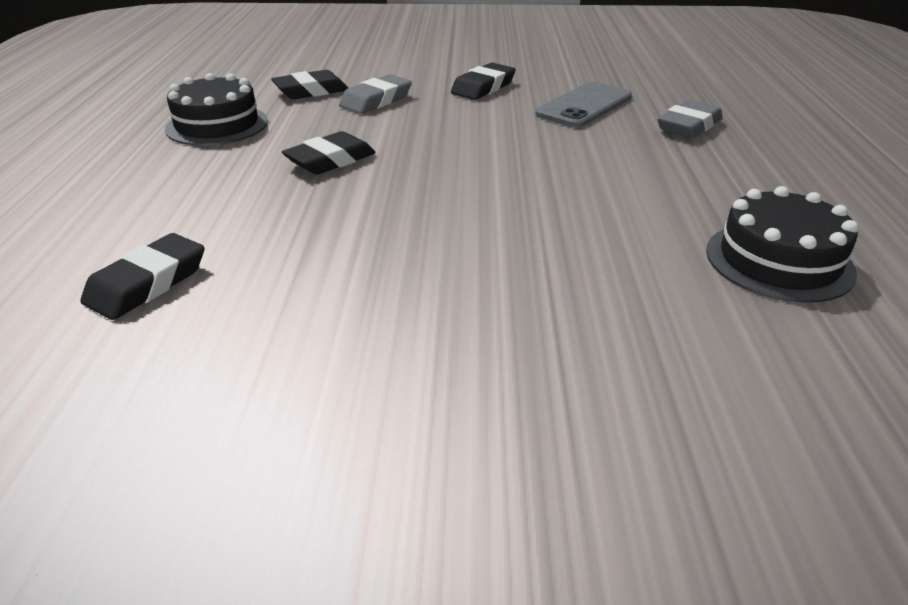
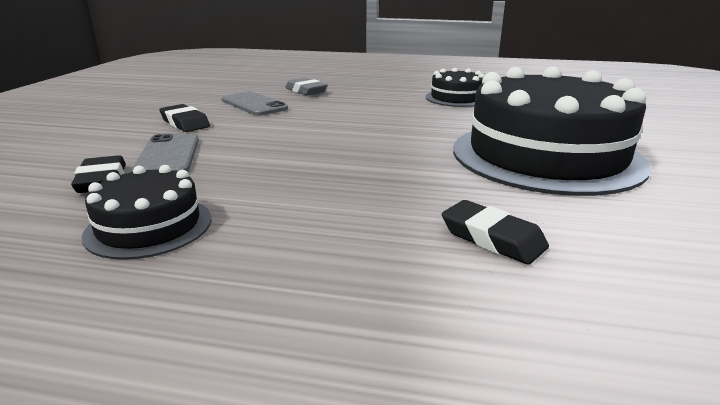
camera: 80 degrees left, 10 degrees down
(330, 160) = (291, 174): black eraser -> none
(376, 100) = (168, 156): grey eraser -> grey phone
(435, 351) = (546, 156): none -> black cake

